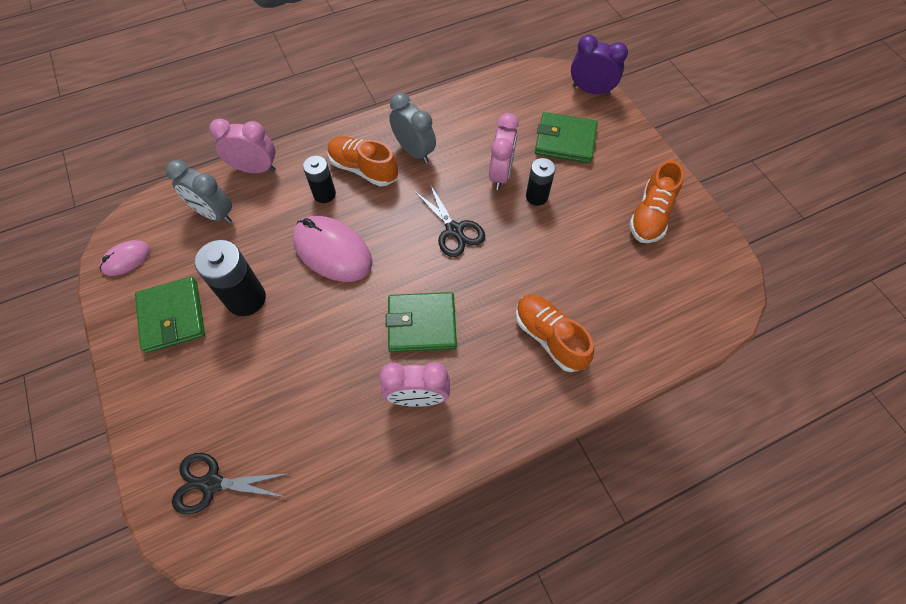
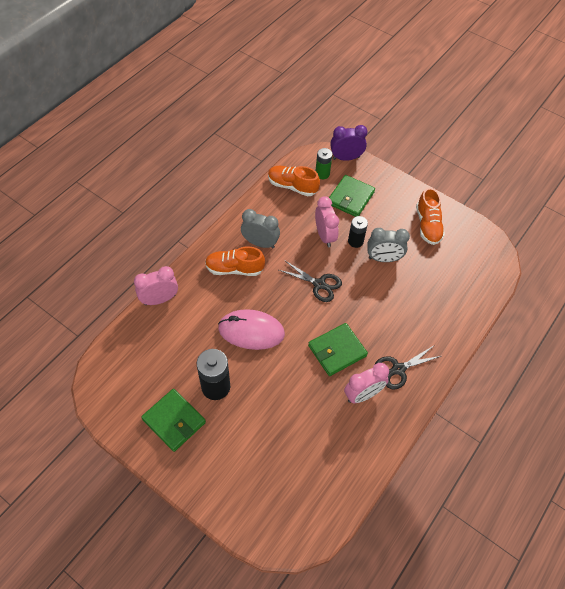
camera: 30 degrees left, 5 degrees down
(126, 259) = (113, 400): pink mouse -> none
(211, 483) = (274, 505): black scissors -> black scissors (398, 369)
(214, 214) = (153, 342): grey clock -> grey clock (383, 259)
(324, 194) = (220, 296): black battery -> none
(547, 98) = (322, 174): none -> green battery
(549, 337) = (415, 324): orange shoe -> orange shoe (292, 186)
(565, 140) = (350, 198): green wallet -> green wallet turned 45 degrees counterclockwise

